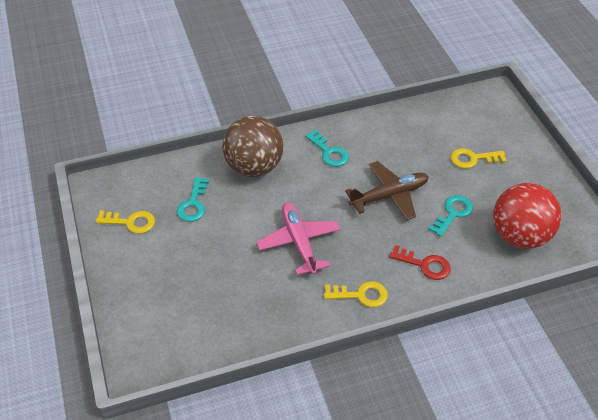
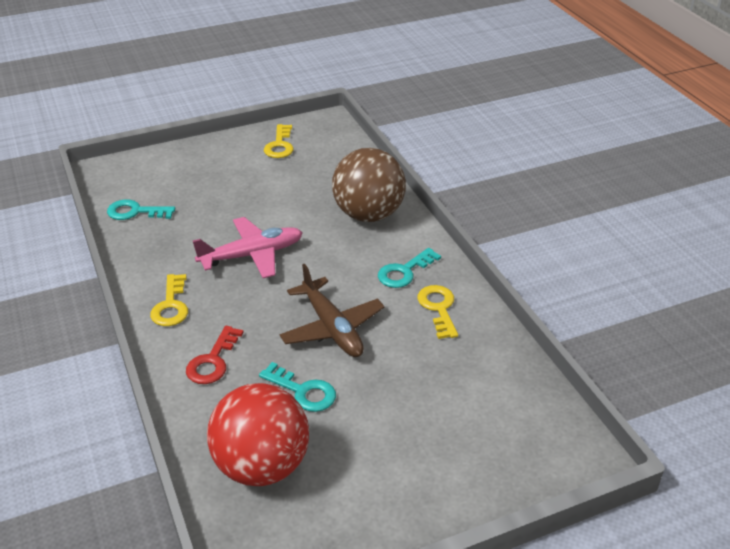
camera: 85 degrees right, 10 degrees down
(193, 204) = (306, 179): turquoise key -> turquoise key (135, 212)
(473, 159) = (417, 418): yellow key -> yellow key (438, 308)

